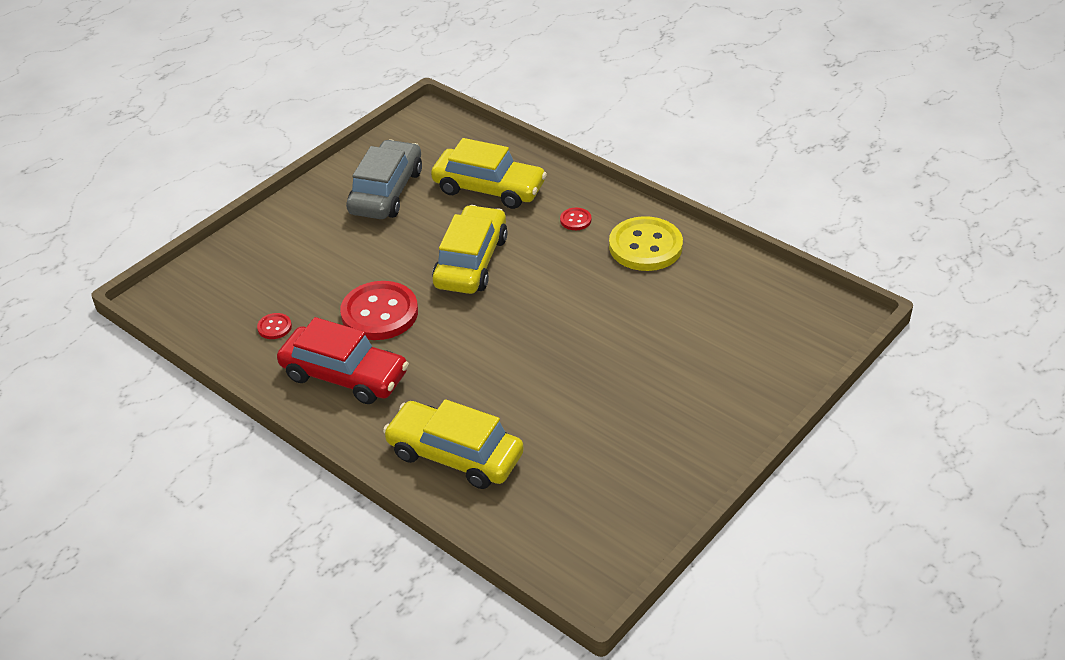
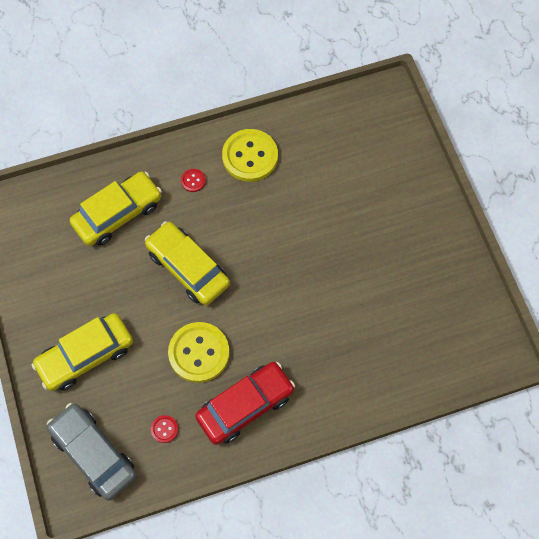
camera: 60 degrees left, 25 degrees up
(379, 313) = (199, 353): red button -> yellow button
(386, 192) = (69, 282): grey car -> grey car (94, 453)
(455, 455) = (361, 374): yellow car -> yellow car (85, 355)

